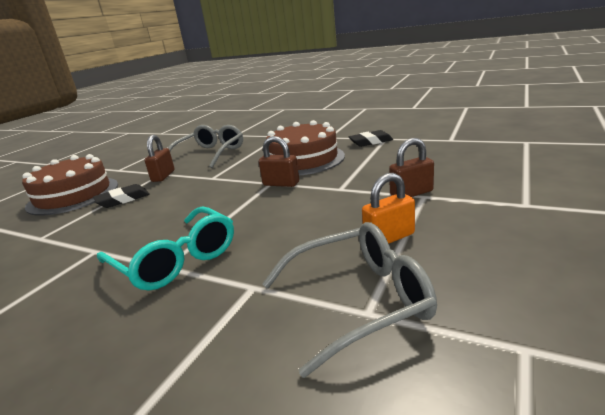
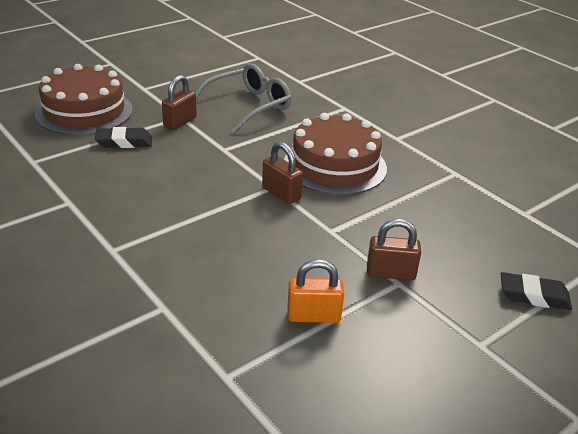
camera: 20 degrees right, 10 degrees up
(176, 260) = (124, 247): turquoise glasses -> none
(359, 300) = (229, 364): grey glasses -> none
(371, 142) = (433, 171): black eraser -> black eraser (534, 296)

